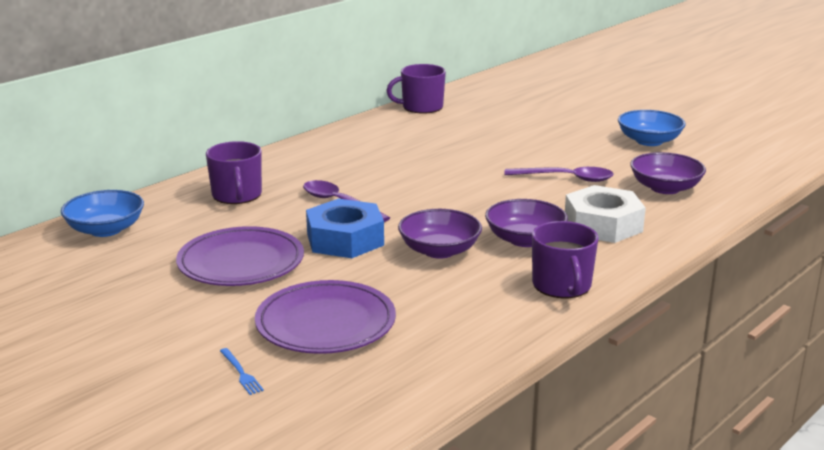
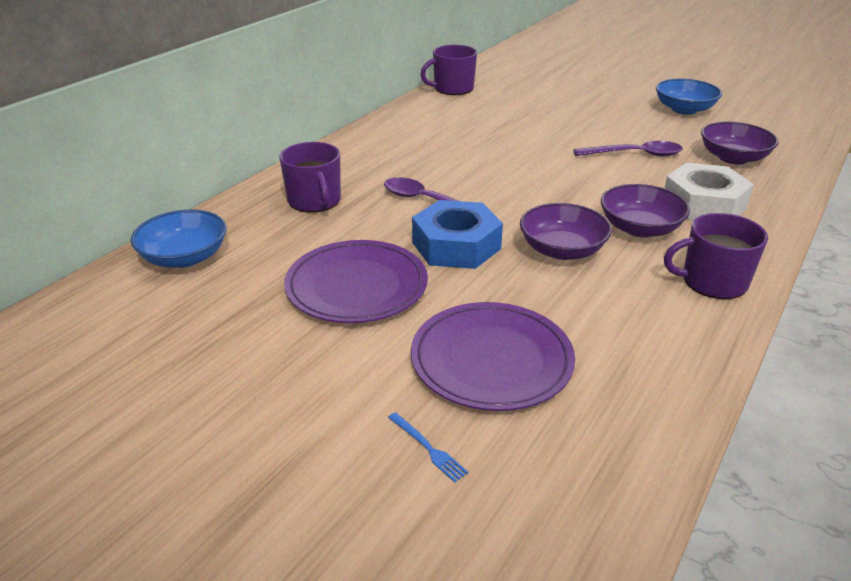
camera: 10 degrees left, 10 degrees up
(562, 286) = (712, 282): purple mug -> purple mug turned 105 degrees clockwise

